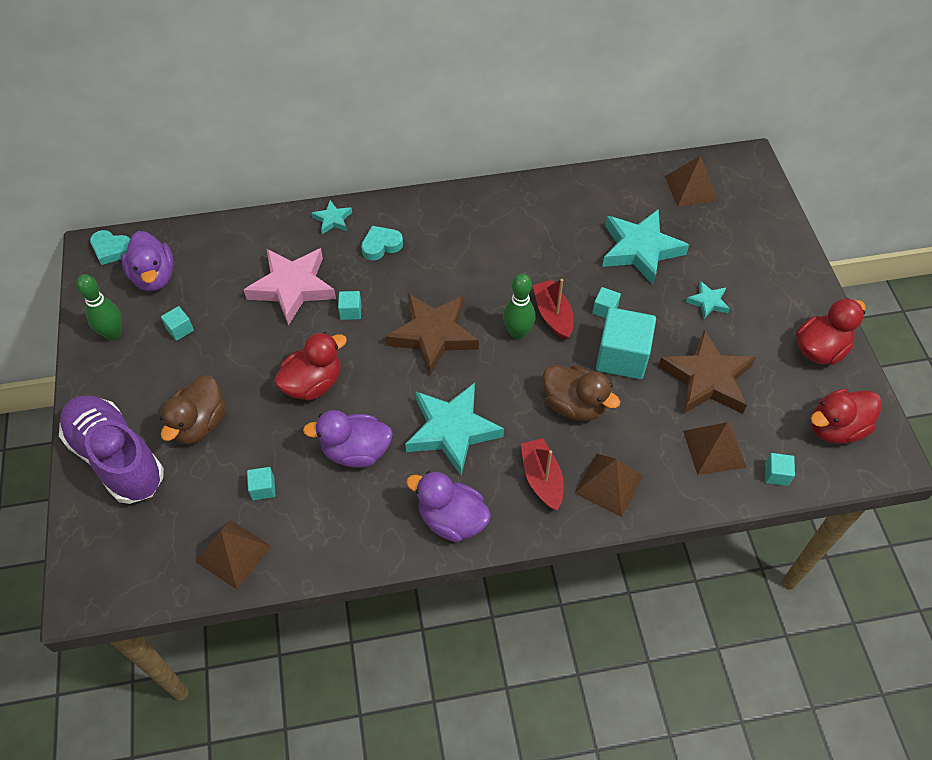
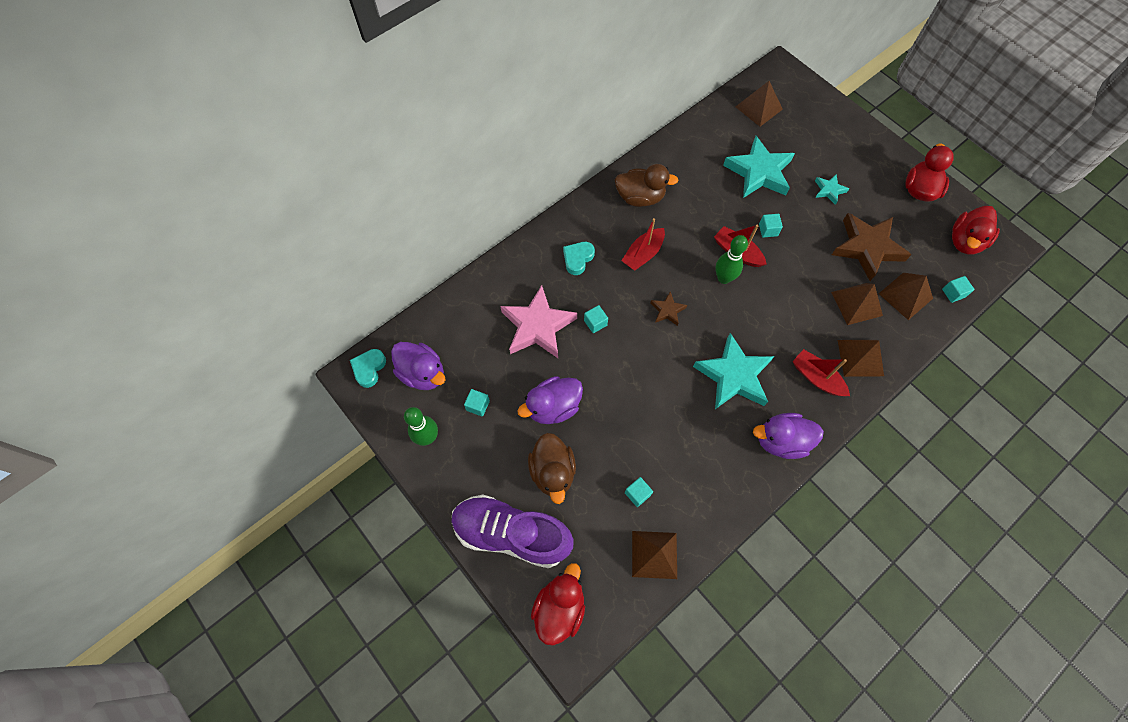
camera: 30 degrees left, 10 degrees up
(112, 250) = (369, 368): turquoise heart -> turquoise heart turned 120 degrees clockwise
(313, 383) = (611, 394): red duck -> red duck (559, 608)
(332, 219) = (525, 256): turquoise star -> none
(356, 451) = (680, 428): purple duck -> purple duck (553, 407)
(433, 335) = (667, 310): brown star -> brown star, size x0.48
(450, 271) = (643, 254): none -> red boat
(574, 405) = (799, 312): brown duck -> brown duck (640, 197)
(622, 356) = (803, 260): turquoise cube -> none
(648, 428) = (856, 304): none -> brown pyramid

